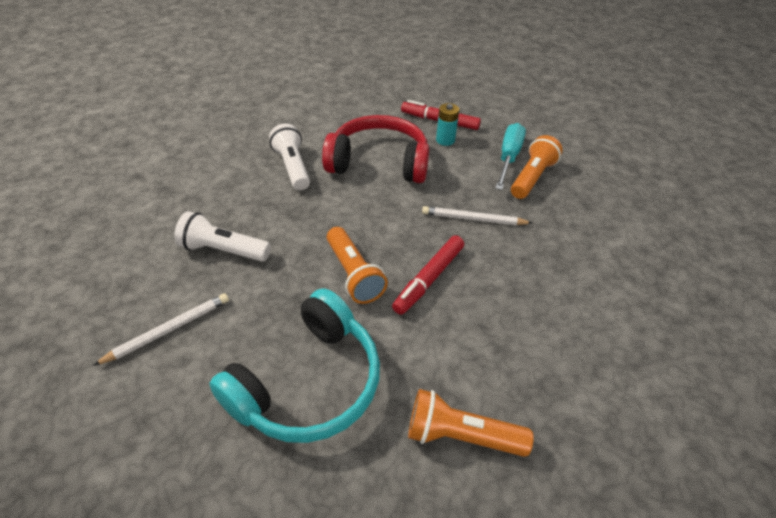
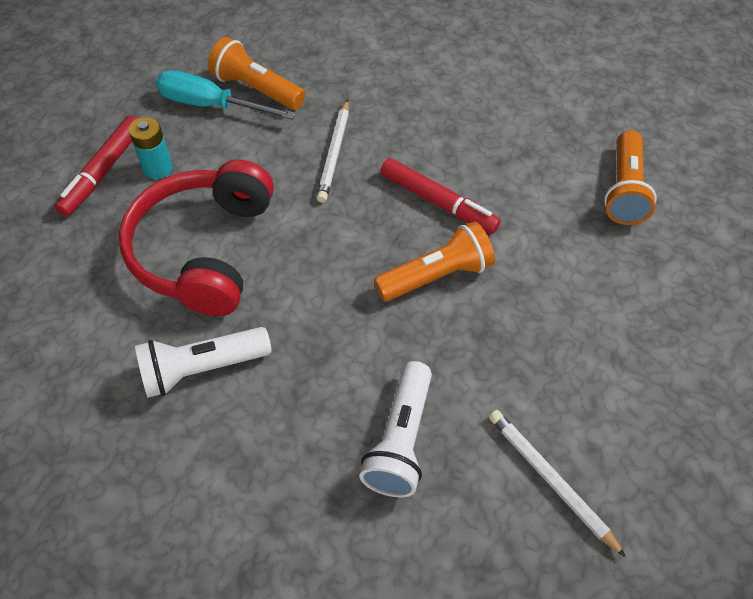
camera: 90 degrees left, 10 degrees up
(308, 382) = (595, 312): turquoise headphones -> none

